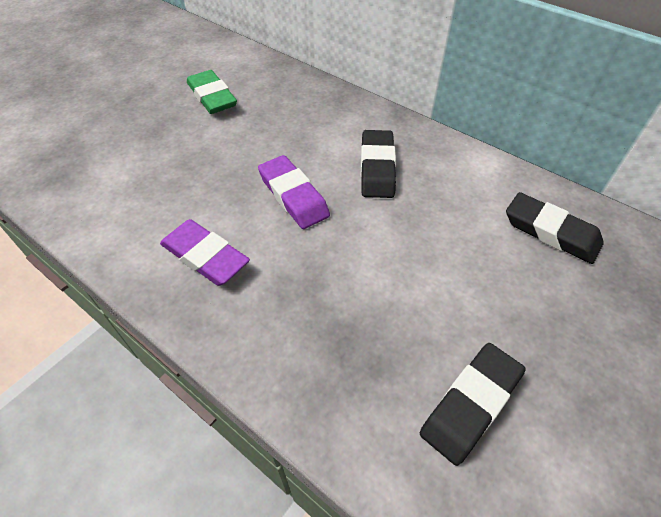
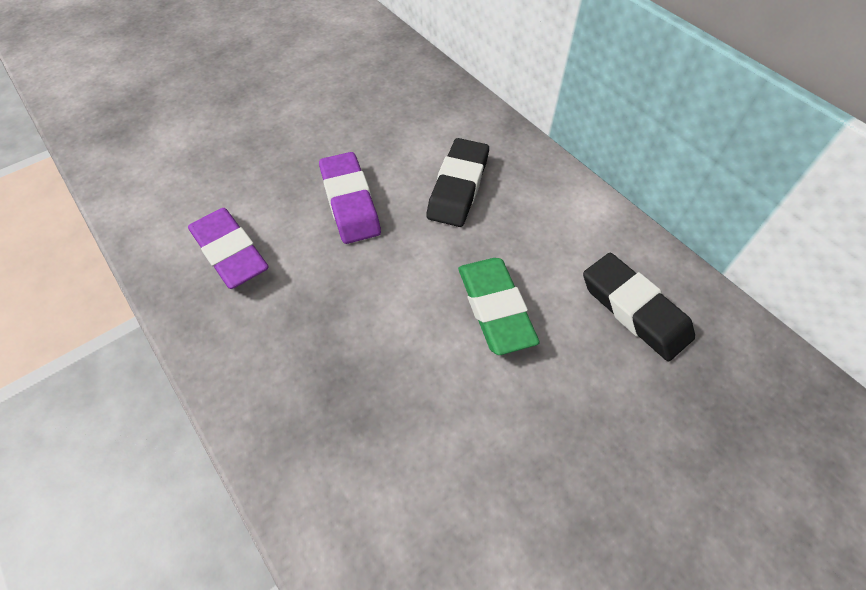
camera: 15 degrees right, 5 degrees up
(212, 97) = (307, 66): green eraser -> green eraser (495, 308)
(471, 404) = (447, 491): black eraser -> none

